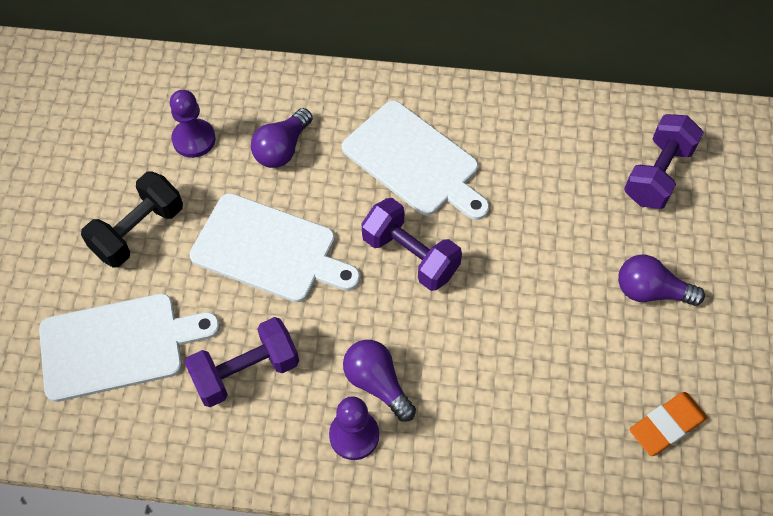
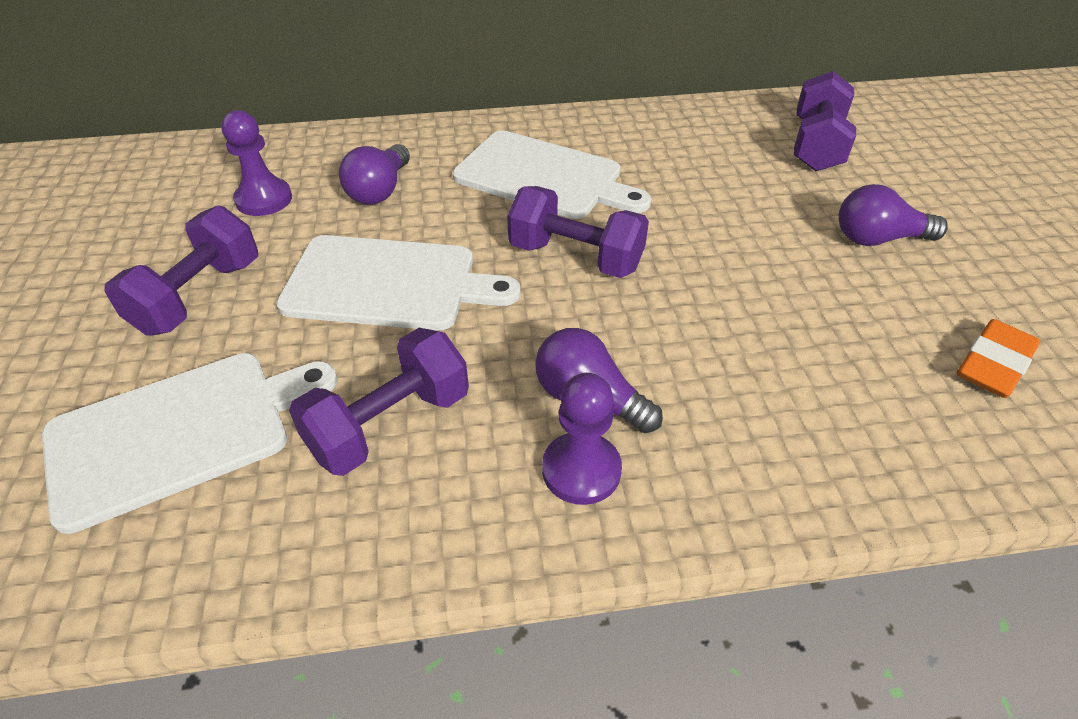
camera: 15 degrees left, 15 degrees down
(138, 231) = (199, 296): black dumbbell -> purple dumbbell

